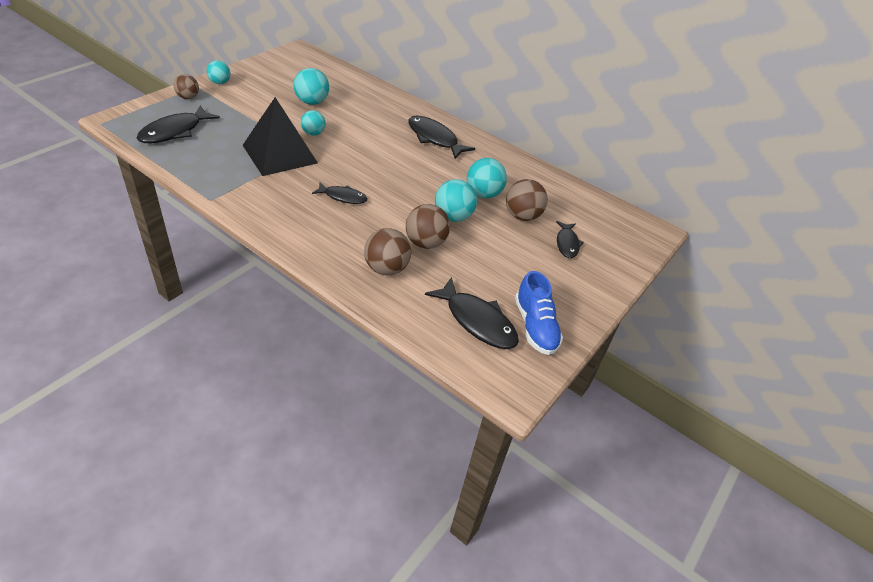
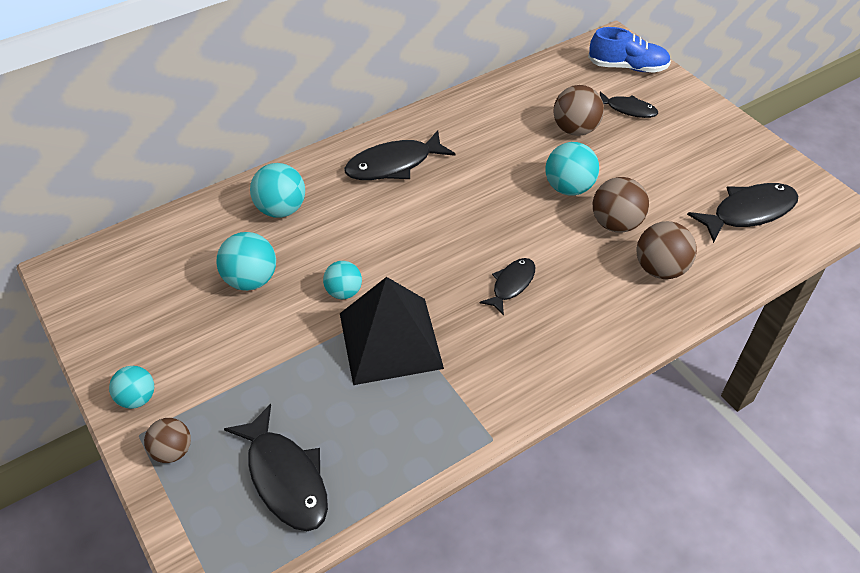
camera: 65 degrees left, 5 degrees up
(483, 194) = (527, 150): turquoise ball -> turquoise ball (281, 209)
(535, 327) = (756, 171): blue shoe -> blue shoe (627, 67)

